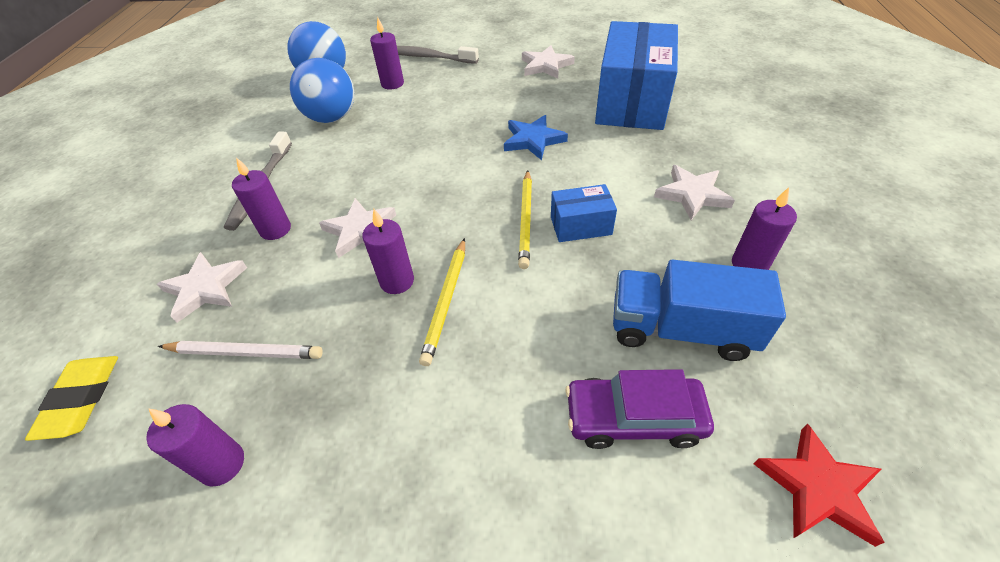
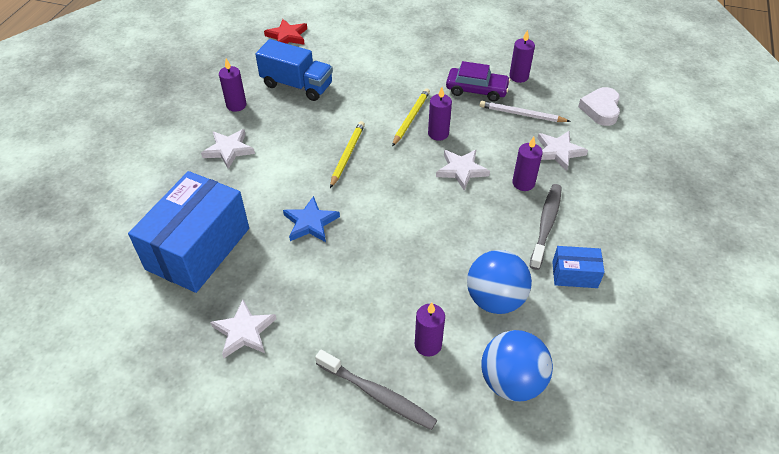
camera: 170 degrees left, 0 degrees up
(81, 399) = (600, 109): yellow eraser -> white heart
(581, 226) = (314, 144): blue box -> blue box (574, 274)
(634, 418) = (340, 62): purple car -> purple car (476, 90)

